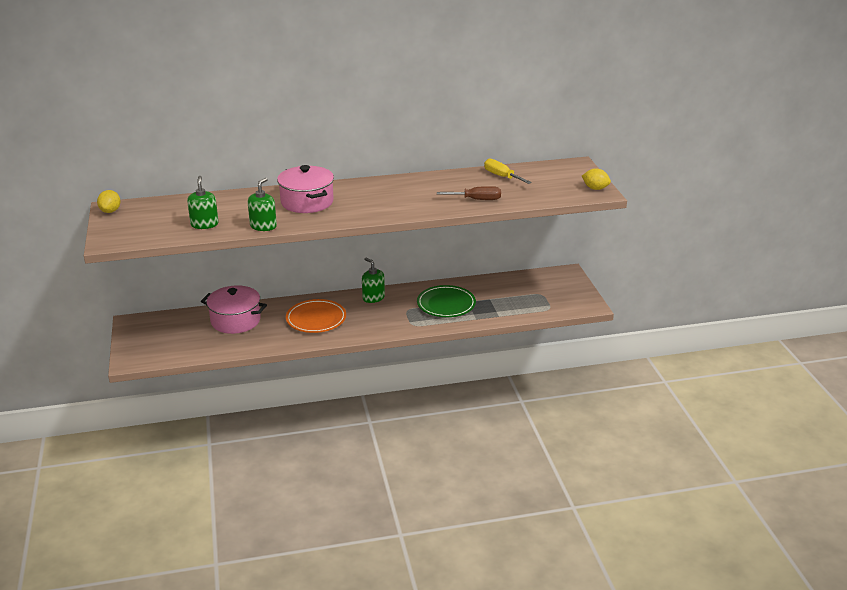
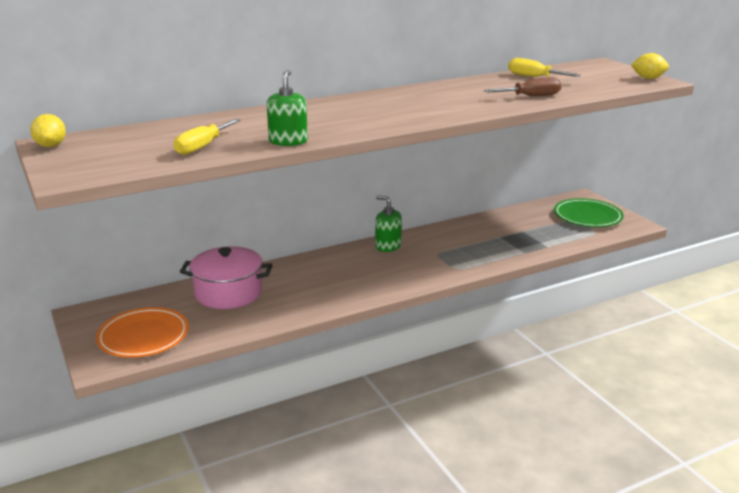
camera: 15 degrees left, 5 degrees down
(204, 224) = (202, 147): green soap dispenser -> yellow screwdriver
(307, 202) = (325, 115): pink pot -> none
(316, 319) = (333, 277): orange plate -> orange plate (143, 336)
(446, 304) = (478, 242): green plate -> green plate (587, 216)

